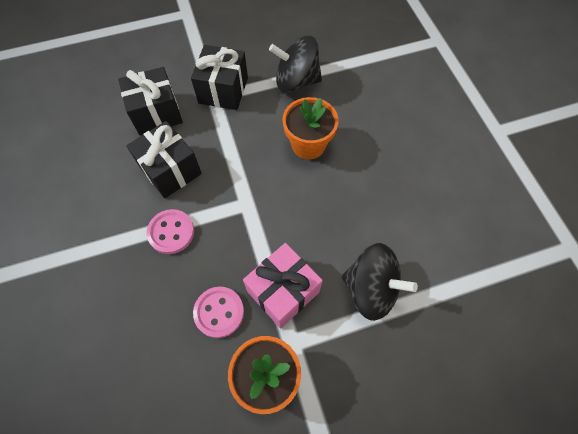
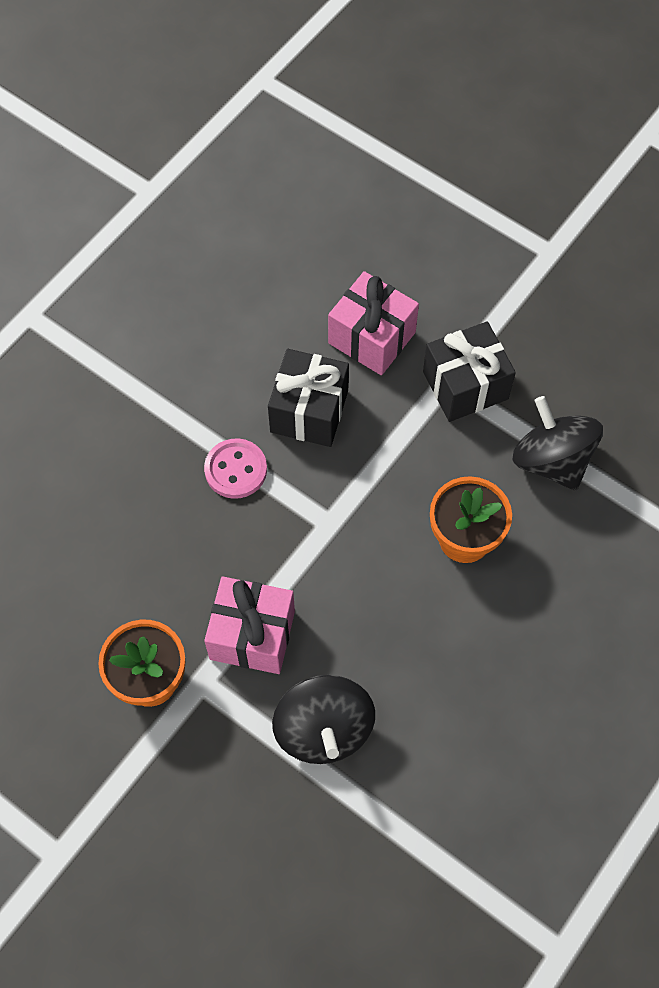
camera: 55 degrees right, 0 degrees up
(156, 113) = (372, 338): black gift -> pink gift
(219, 312) = (183, 584): pink button -> none

